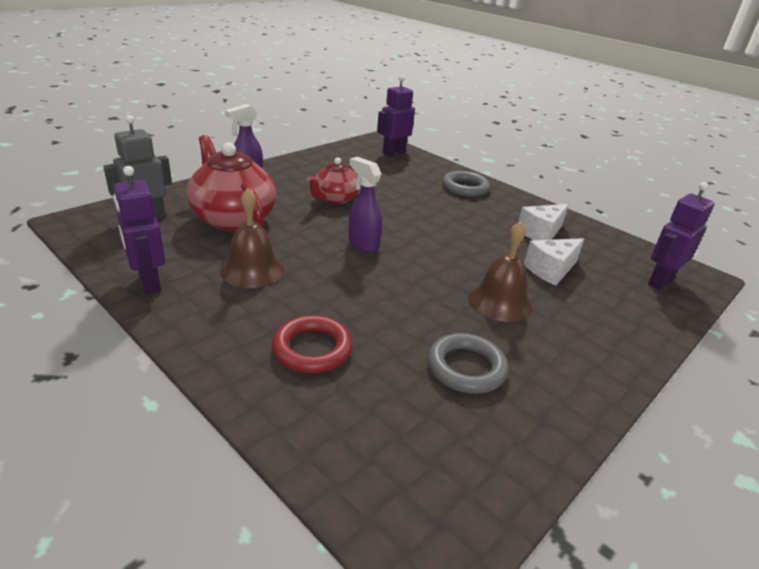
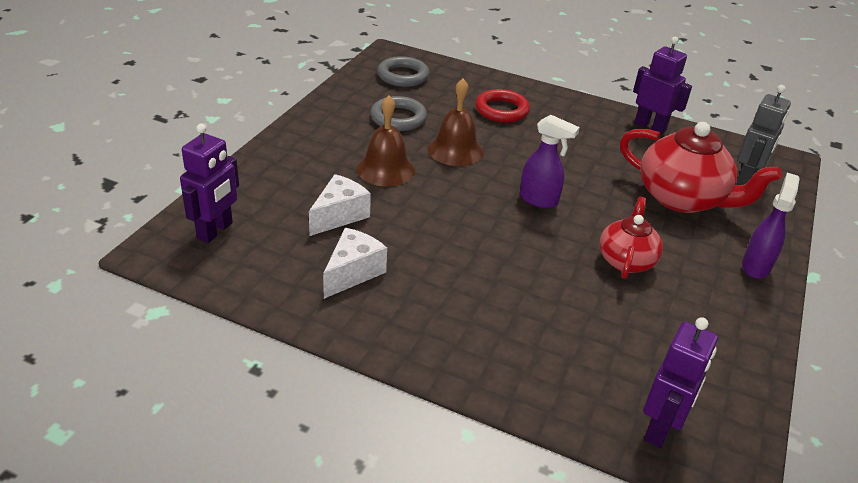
camera: 160 degrees right, 5 degrees up
(252, 270) = (599, 152): brown bell -> brown bell (455, 150)
(465, 187) = (484, 348): grey ring -> grey ring (403, 76)

